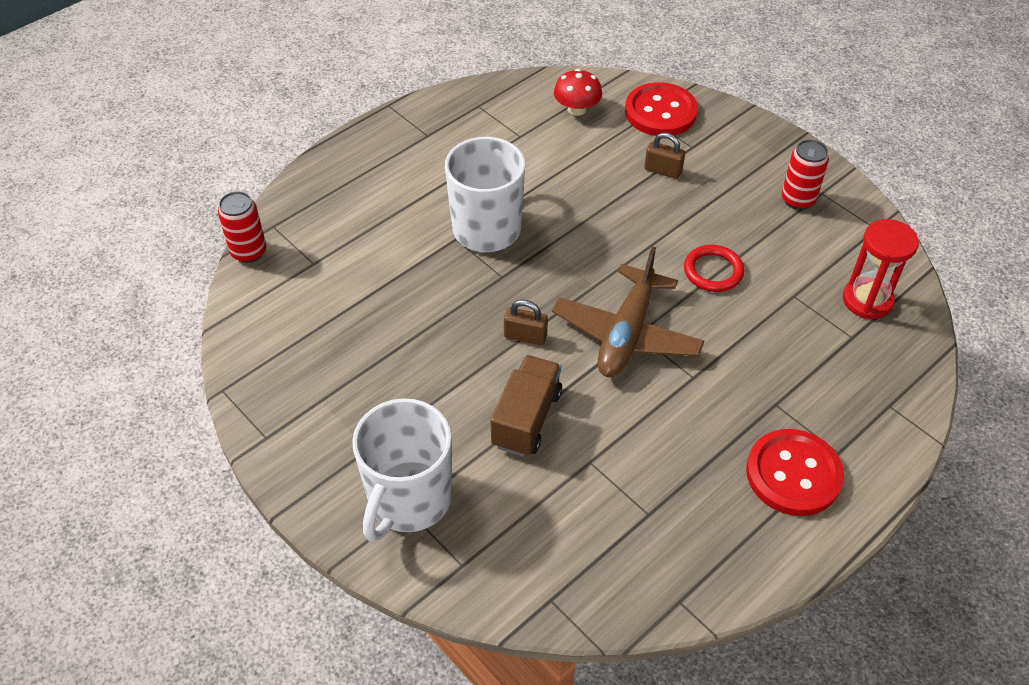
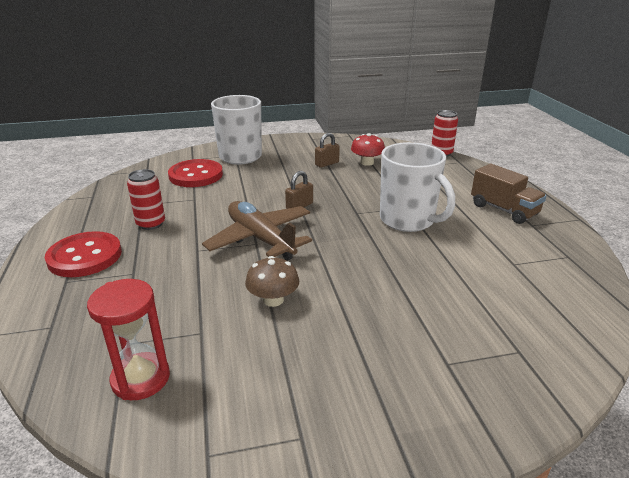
camera: 120 degrees right, 20 degrees down
(526, 419) = (243, 191): brown truck -> brown truck (504, 210)
(577, 109) = (546, 308): red mushroom -> red mushroom (367, 162)
(660, 112) = (522, 366): red button -> red button (196, 175)
(663, 170) = (420, 325): brown padlock -> brown padlock (327, 164)
(713, 271) = (273, 300): red ring -> brown mushroom
(798, 200) = (307, 407): red can -> red can (151, 224)

